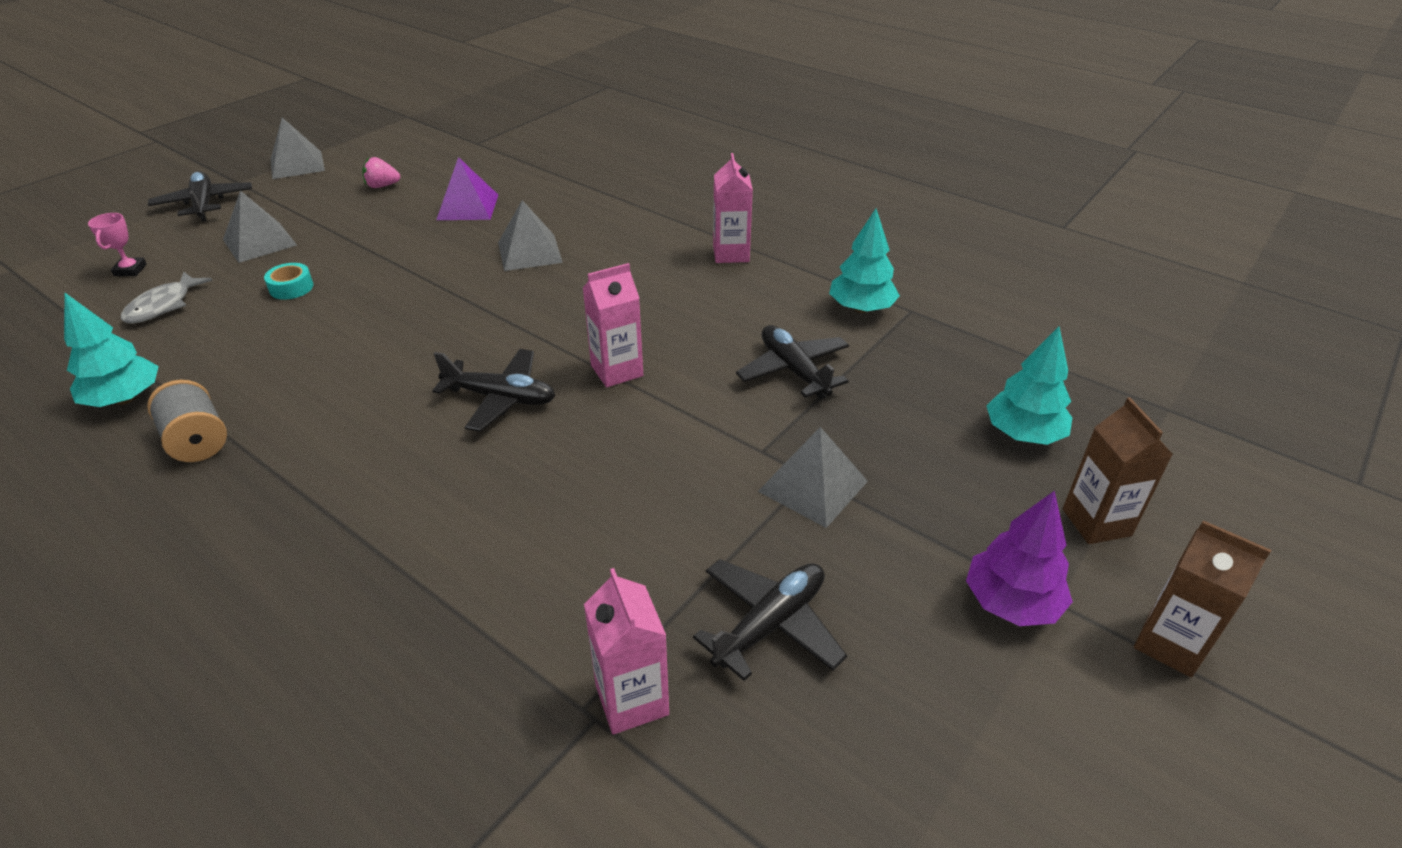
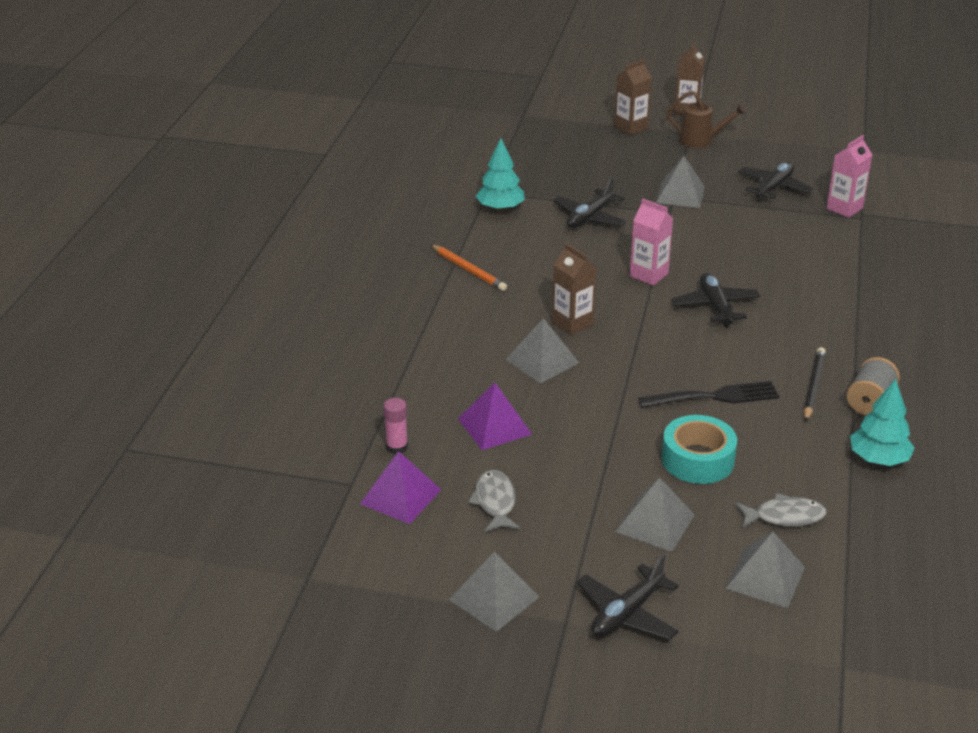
camera: 115 degrees left, 5 degrees down
(130, 270) = (765, 577): pink trophy -> grey pyramid
(278, 408) = (813, 386): none -> black pencil
(291, 288) = (697, 460): turquoise tape -> turquoise tape, size x1.84
(354, 331) = (715, 397): none -> black fork
(382, 186) = (495, 502): pink strawberry -> grey fish
(439, 156) = (400, 496): none -> purple pyramid
(495, 165) = (397, 447): none -> pink glue stick
(572, 286) = (572, 323): none -> brown carton
(731, 254) = (469, 270): pink carton -> orange pencil
(770, 624) = (774, 188): black plane -> black plane turned 105 degrees clockwise
(1011, 602) = (701, 141): purple tree -> brown watering can
(1023, 434) = (582, 148): turquoise tree -> none

